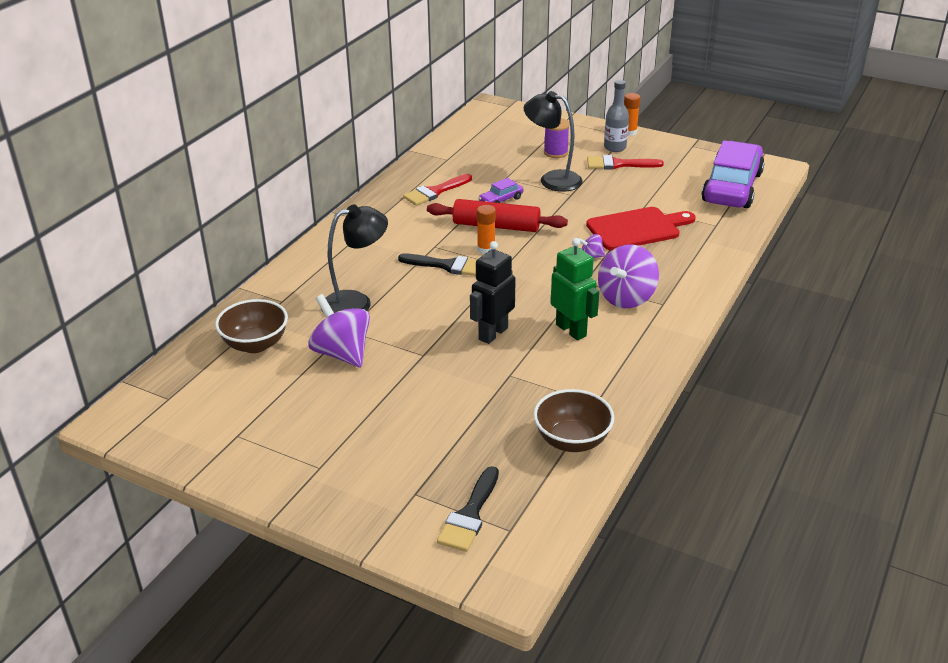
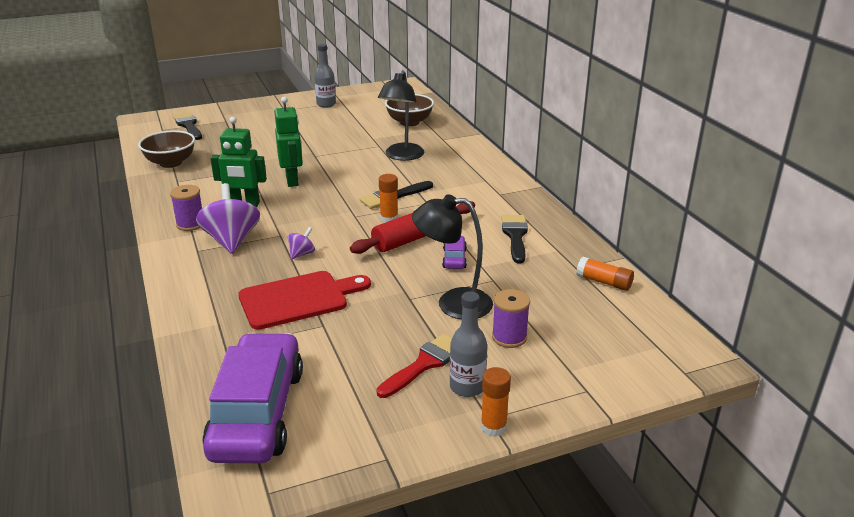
camera: 130 degrees right, 5 degrees down
(260, 443) = (326, 104): none -> grey bottle
(342, 353) = (359, 138): purple spinning top -> none
(435, 192) = (515, 236): red brush -> black brush
(452, 146) = (604, 282): none -> orange glue stick
(493, 333) = (292, 180): black robot -> green robot
(552, 179) = (453, 303): black lamp -> black lamp turned 150 degrees counterclockwise
(637, 228) = (298, 299): red cutting board -> red cutting board turned 135 degrees counterclockwise
(641, 334) = (190, 224): none -> purple spool
(732, 187) = (258, 412): purple car -> purple car turned 150 degrees counterclockwise

